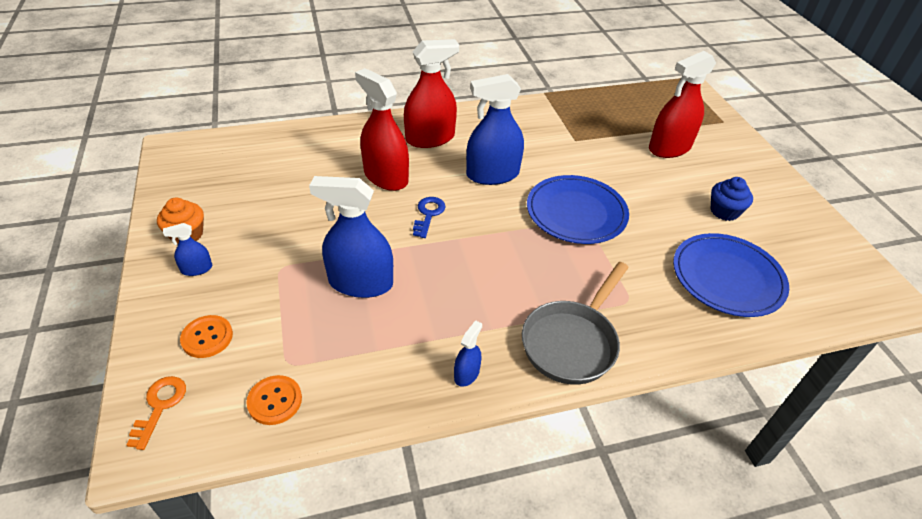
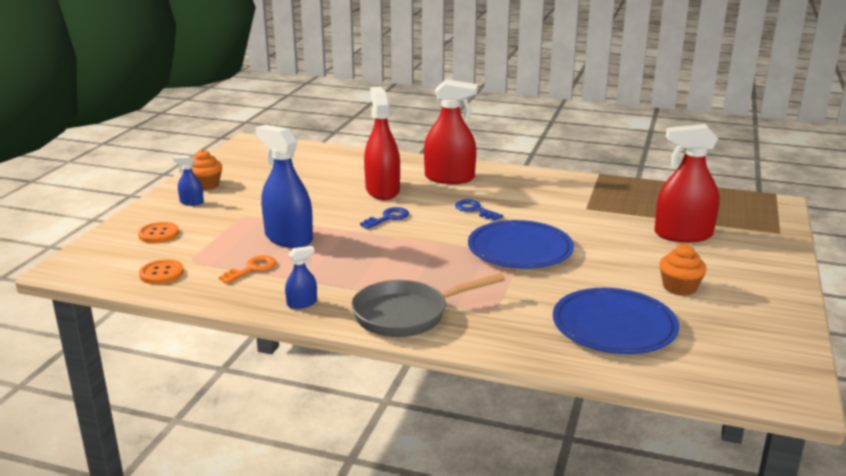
camera: 35 degrees right, 20 degrees down
(160, 406) = (96, 254): orange key -> orange key (252, 269)
(492, 174) = (475, 210): blue spray bottle -> blue key
(724, 211) = (679, 287): blue cupcake -> orange cupcake

